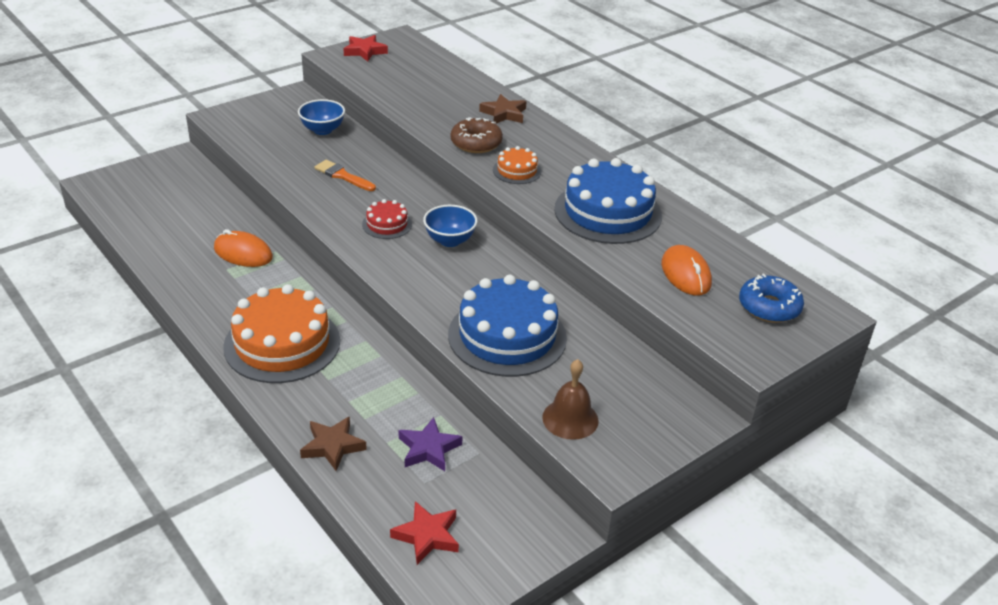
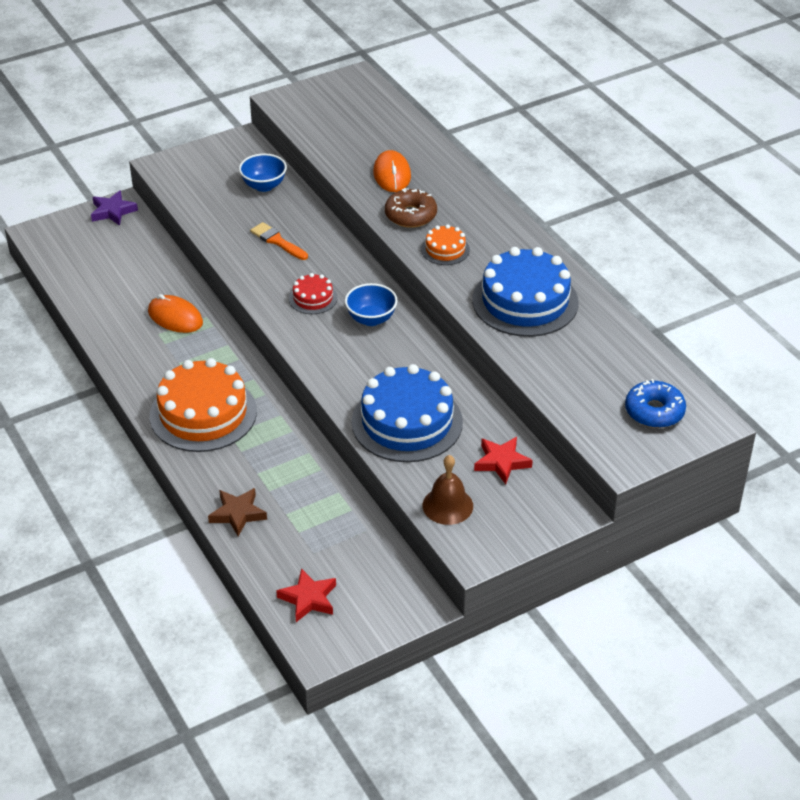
camera: 10 degrees right, 5 degrees up
(365, 51) = (315, 96): red star -> red star (501, 462)
(428, 449) = (322, 522): purple star -> purple star (113, 211)
(504, 114) = (446, 180): brown star -> none
(685, 274) = (583, 372): orange mouse -> orange mouse (392, 174)

